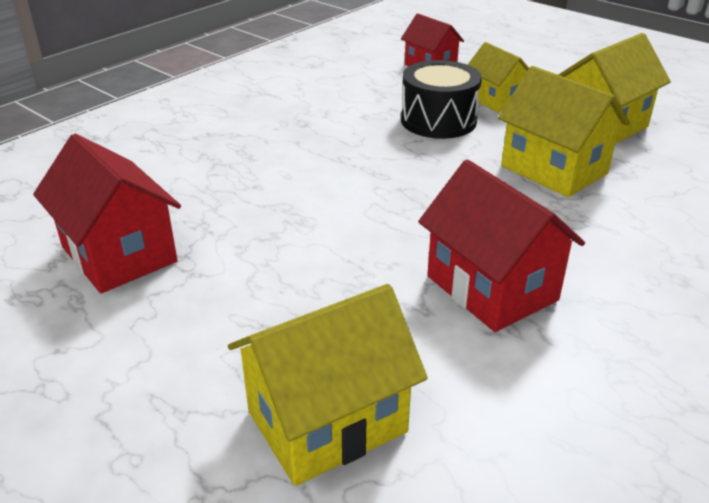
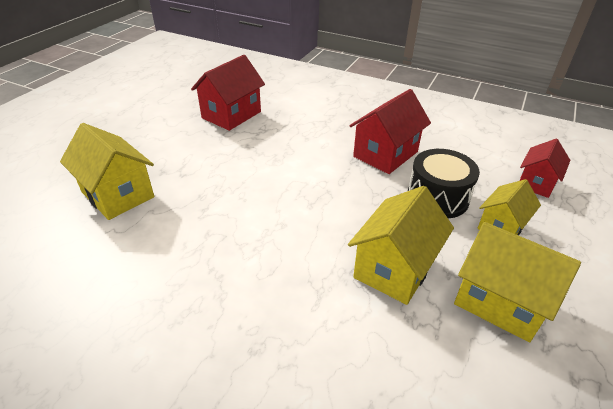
camera: 75 degrees right, 5 degrees up
(491, 288) = (227, 242): red house -> red house (385, 154)

